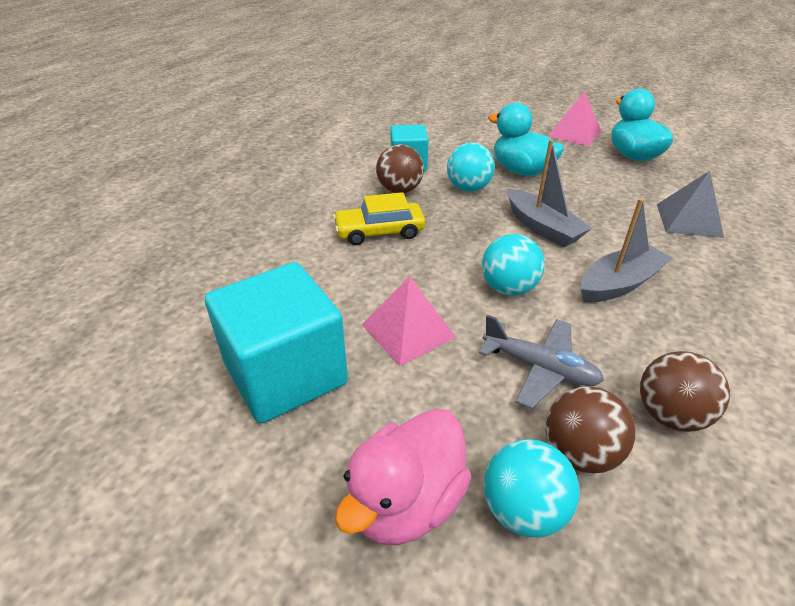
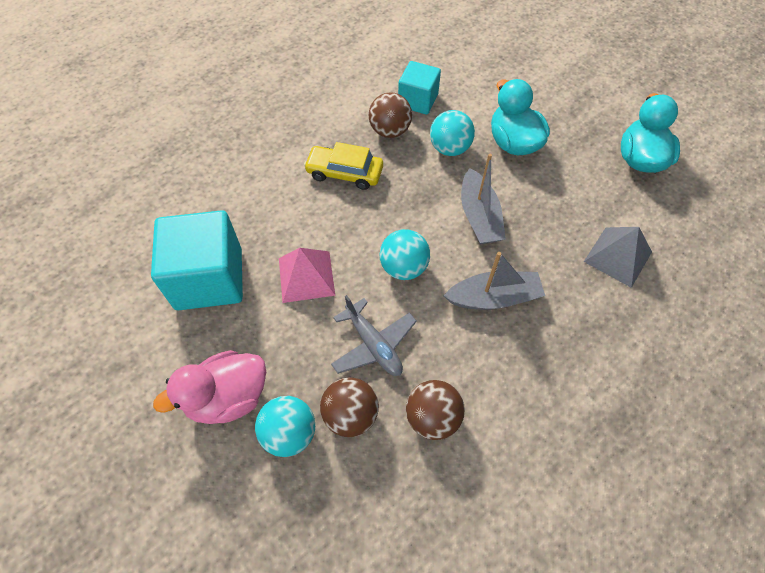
camera: 25 degrees right, 20 degrees up
(574, 133) = (607, 108): pink pyramid -> none

